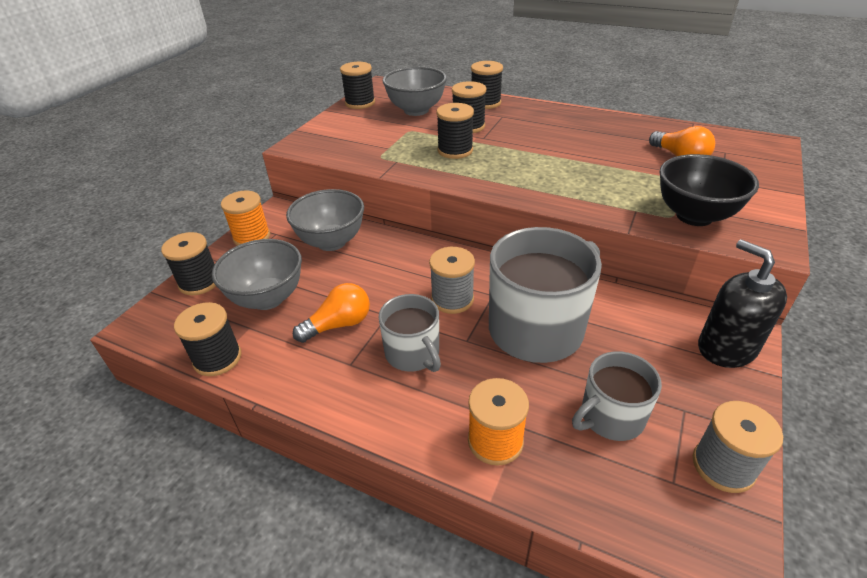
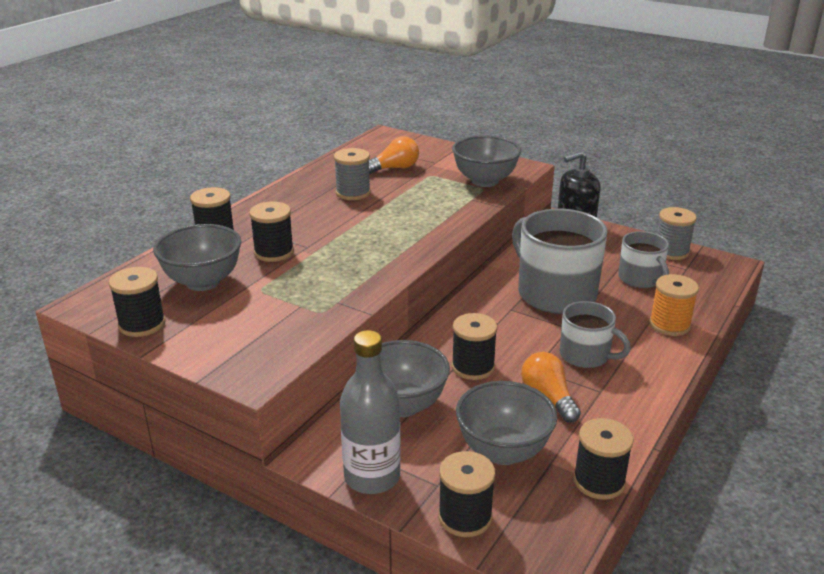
camera: 85 degrees left, 10 degrees down
(252, 237) = (372, 477): orange spool -> grey bottle
(413, 353) = (586, 355): grey mug -> grey mug turned 60 degrees clockwise
(452, 299) = (515, 330): grey spool -> grey spool (353, 193)
(455, 150) = (330, 264): black spool -> black spool (473, 367)
(694, 216) = (485, 181): black bowl -> grey bowl

